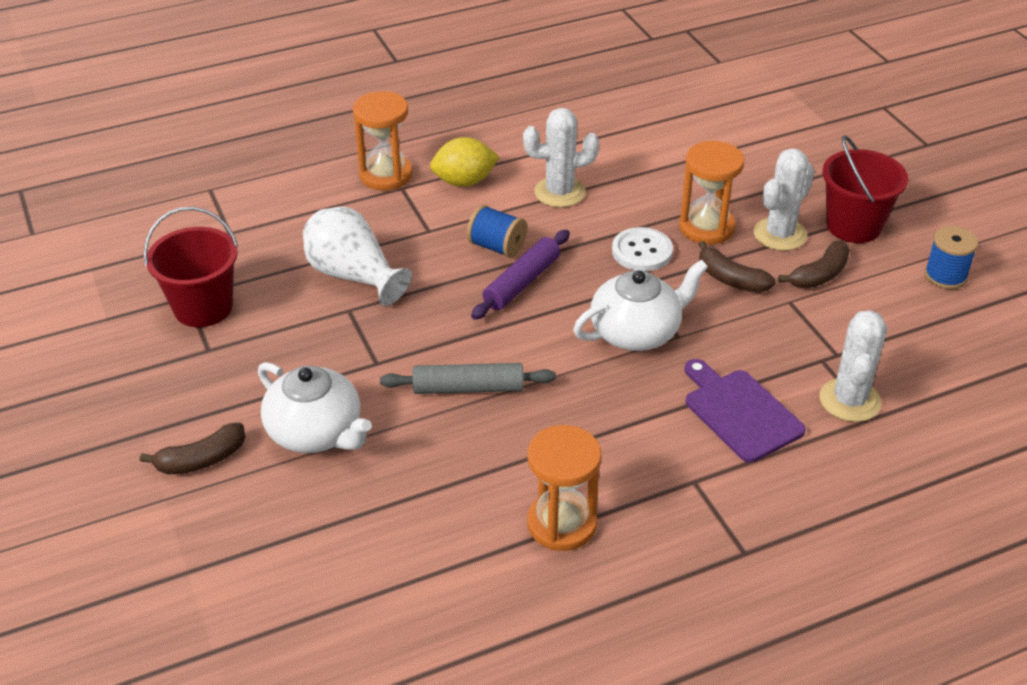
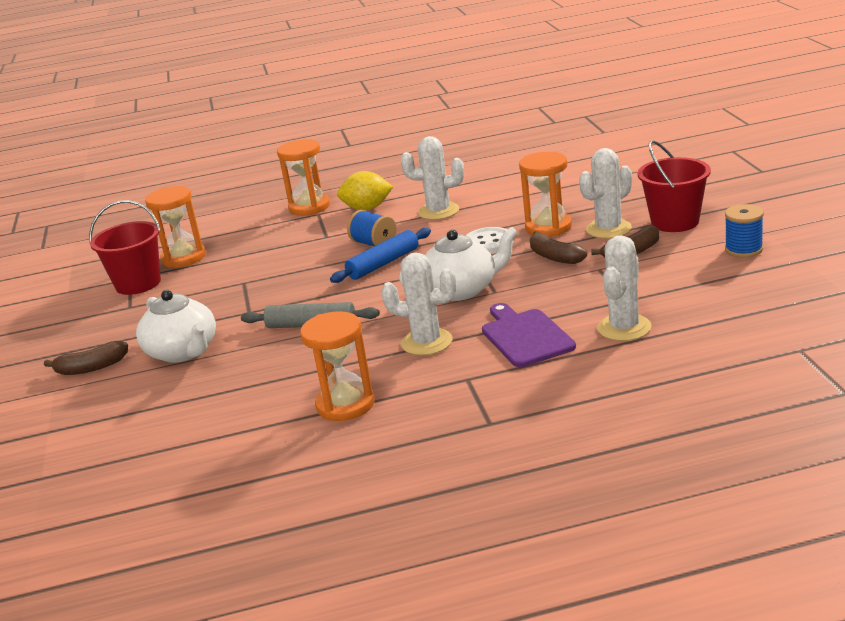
camera: 15 degrees right, 15 degrees down
(248, 261) = (184, 258): none -> orange hourglass
(353, 276) = (256, 264): white vase -> none
(521, 282) = (383, 263): purple rolling pin -> blue rolling pin
(625, 420) = (427, 342): none -> white cactus

